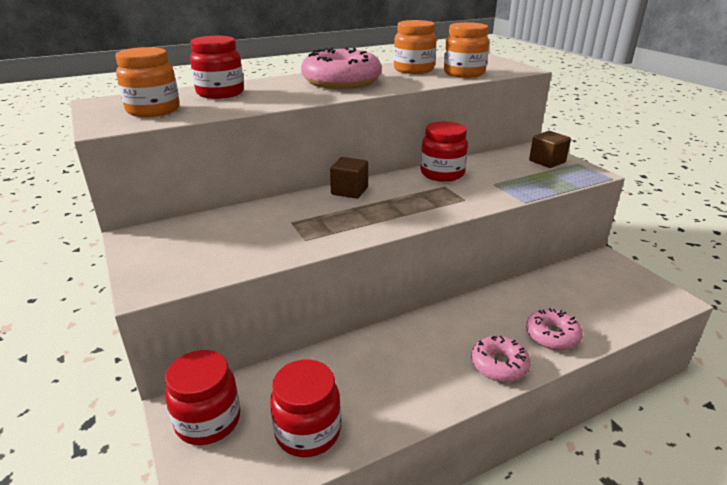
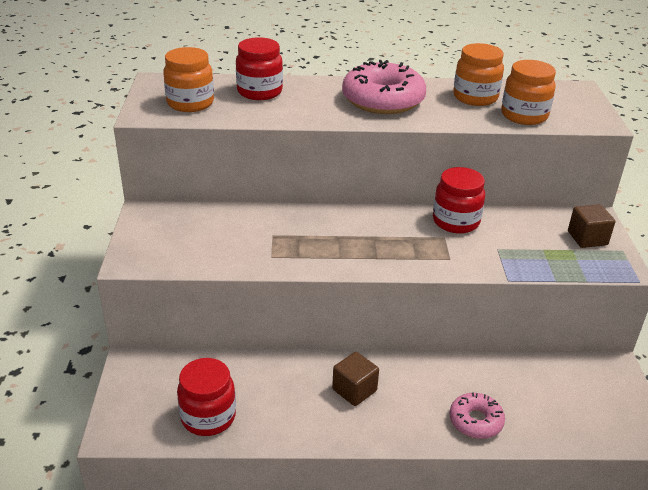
camera: 25 degrees right, 5 degrees up
(208, 421) = (145, 380): red jar -> none
(349, 191) = (348, 216): brown cube -> brown cube (354, 390)
(499, 365) = (401, 427): pink donut -> none

